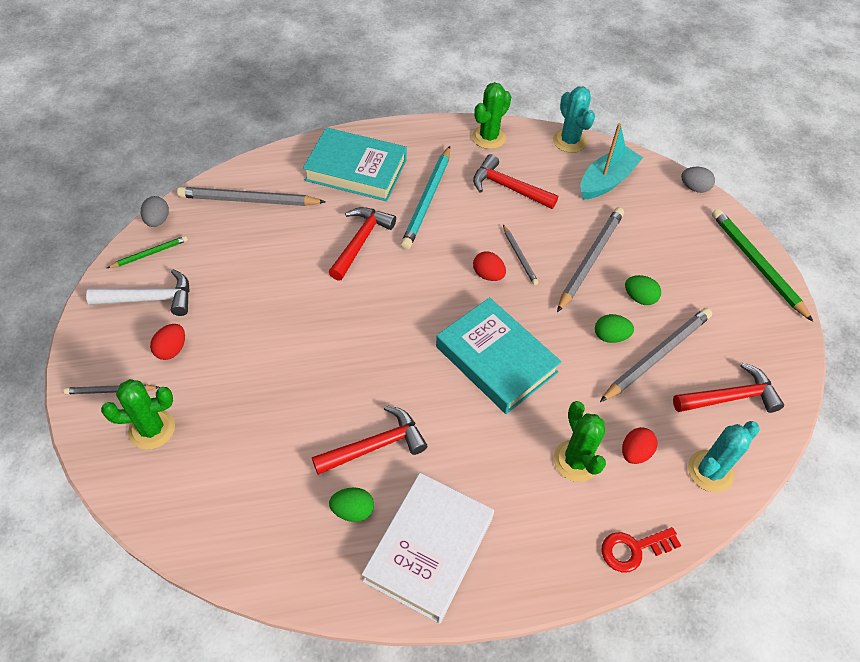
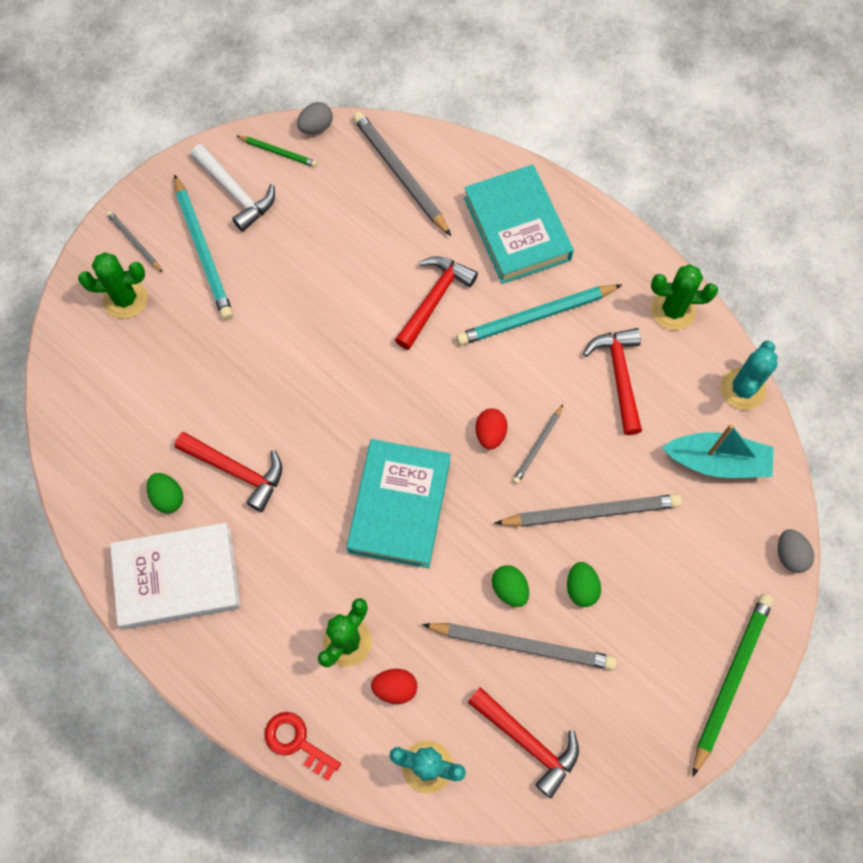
camera: 55 degrees right, 15 degrees up
(152, 429) = (125, 299): green cactus -> green cactus turned 45 degrees counterclockwise
(171, 349) = (203, 250): red egg -> turquoise pencil
(360, 242) = (434, 299): red hammer -> red hammer turned 45 degrees counterclockwise

